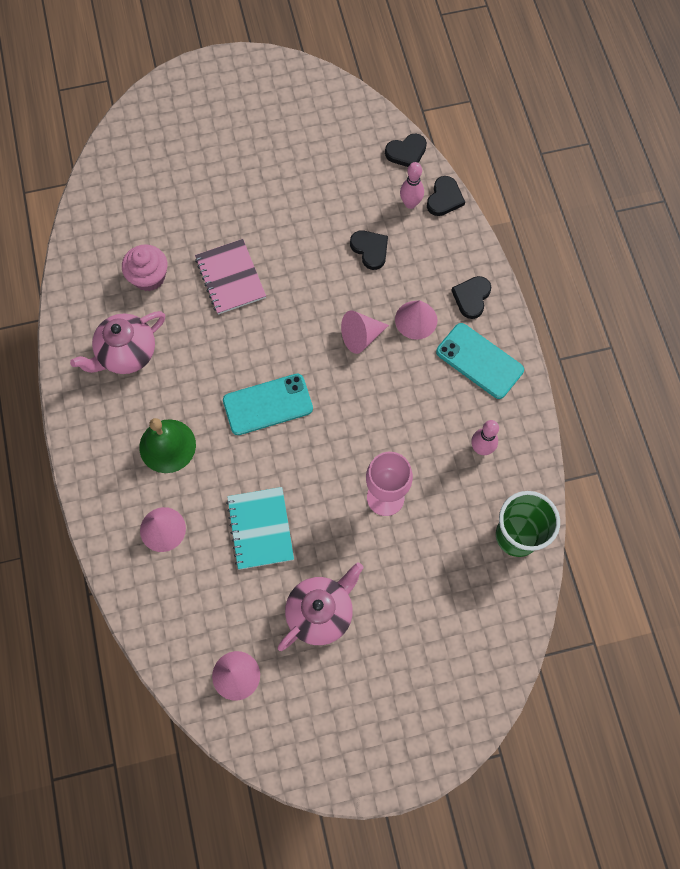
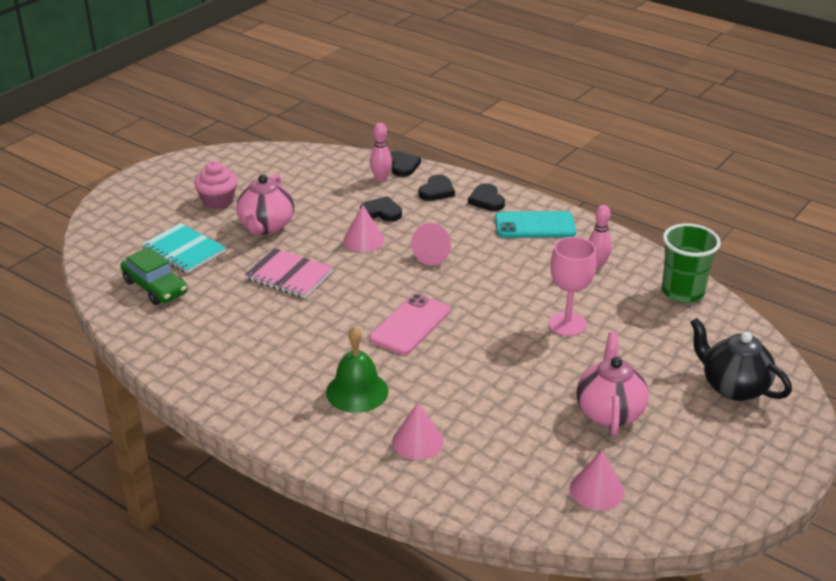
camera: 40 degrees left, 35 degrees down
(126, 219) = (155, 287): none -> green car
(127, 354) = (251, 359): pink teapot -> pink teapot (266, 226)
(149, 277) = (216, 308): pink cupcake -> pink cupcake (218, 201)
(260, 529) = (498, 394): turquoise notebook -> turquoise notebook (183, 250)
(268, 404) = (410, 325): turquoise phone -> pink phone
(406, 152) = (345, 158): black heart -> black heart (436, 191)
(416, 320) = (462, 228): pink cone -> pink cone (363, 240)
(440, 666) = (733, 387): none -> black teapot

